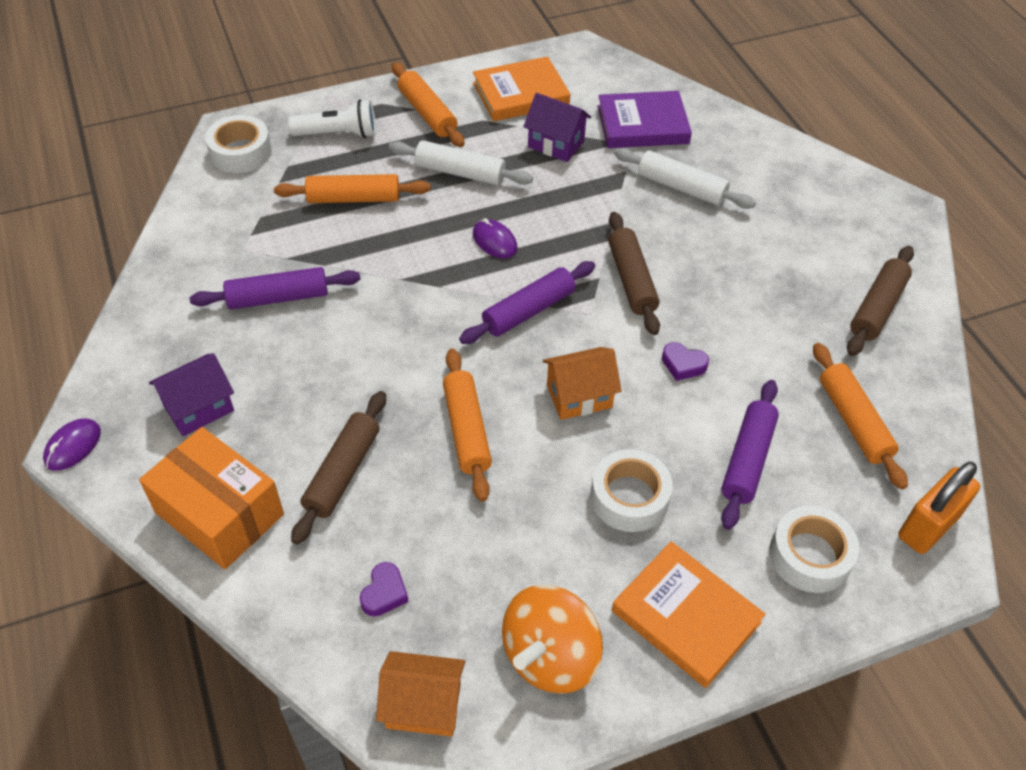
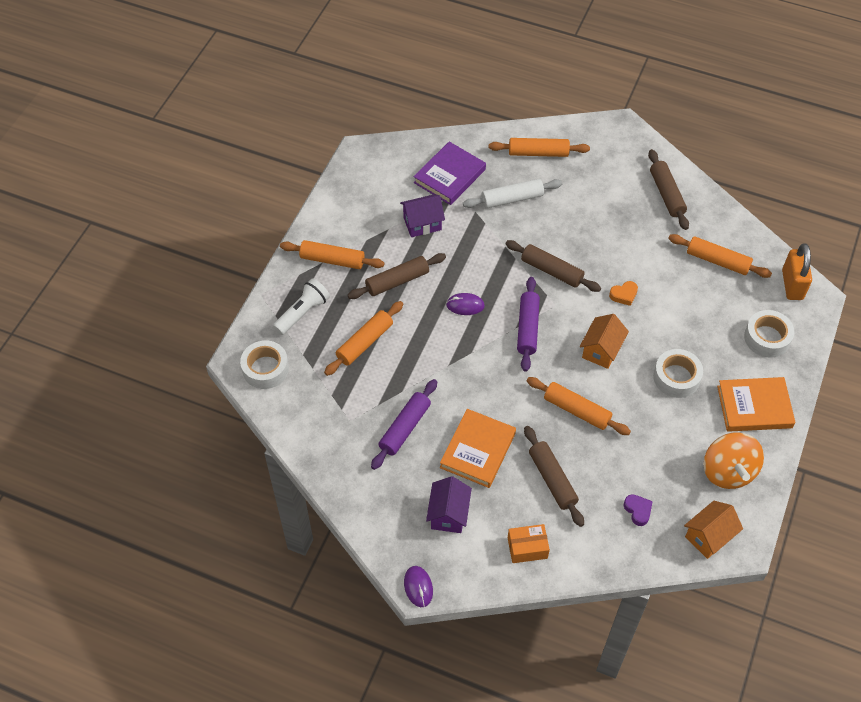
camera: 45 degrees left, 5 degrees up
(219, 513) = (527, 548): orange box -> orange box, size x0.55
(460, 172) = (397, 281): white rolling pin -> brown rolling pin
(521, 94) = (365, 207): orange book -> orange book (478, 450)
(683, 364) = (624, 295): purple heart -> orange heart
(747, 459) = (699, 317): purple rolling pin -> none
(770, 168) = (538, 153): none -> orange rolling pin

